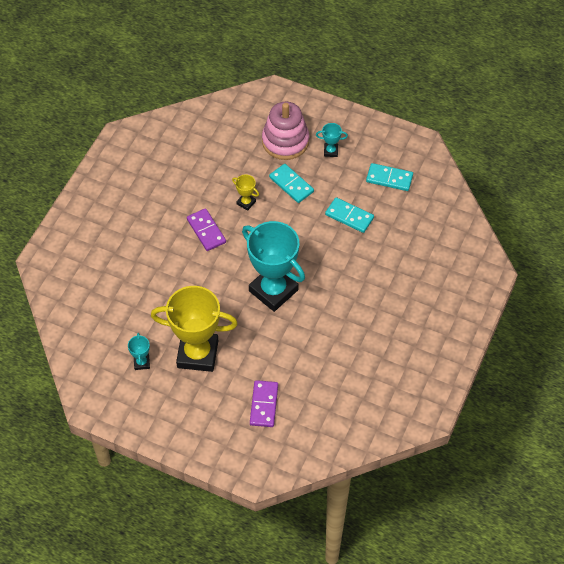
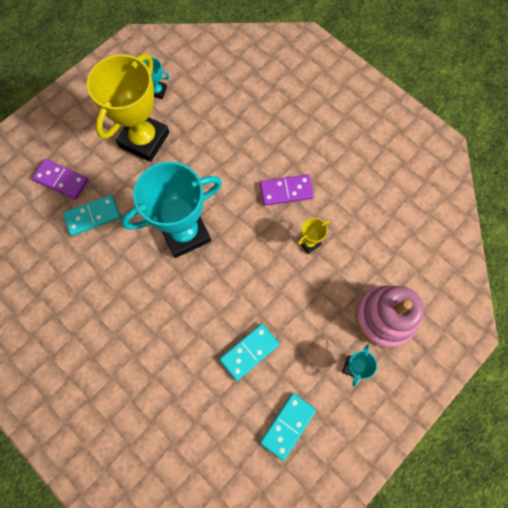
camera: 110 degrees right, 15 degrees up
(291, 184) = (318, 301): turquoise domino -> turquoise domino (92, 216)

